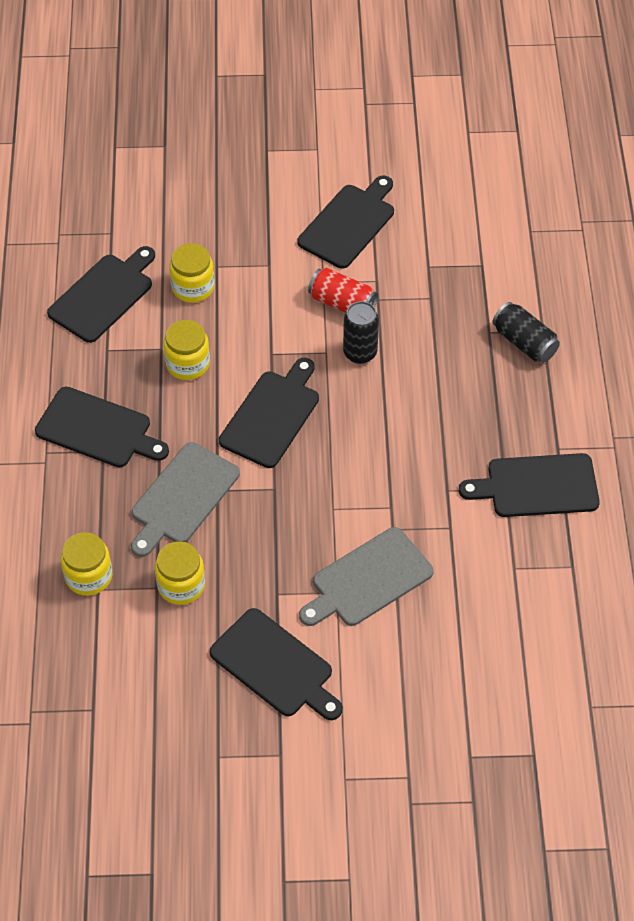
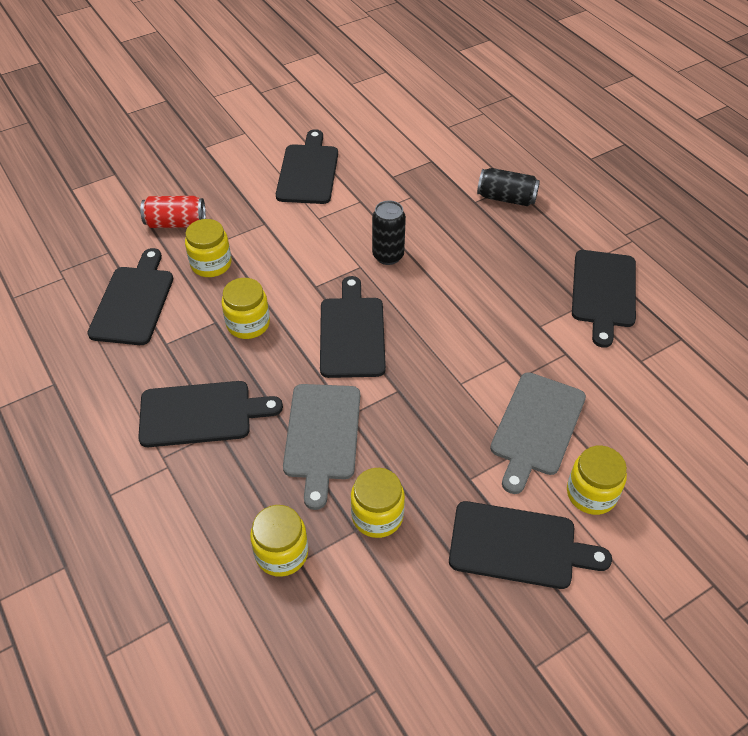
camera: 30 degrees left, 5 degrees down
(342, 303) = (346, 227): red can -> red can (176, 223)
(369, 657) = (591, 493): none -> yellow jar
(537, 486) = (603, 292): black cutting board -> black cutting board turned 45 degrees counterclockwise

